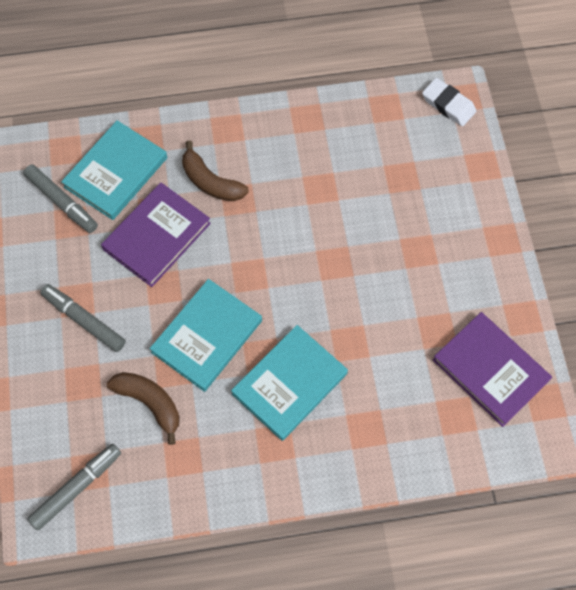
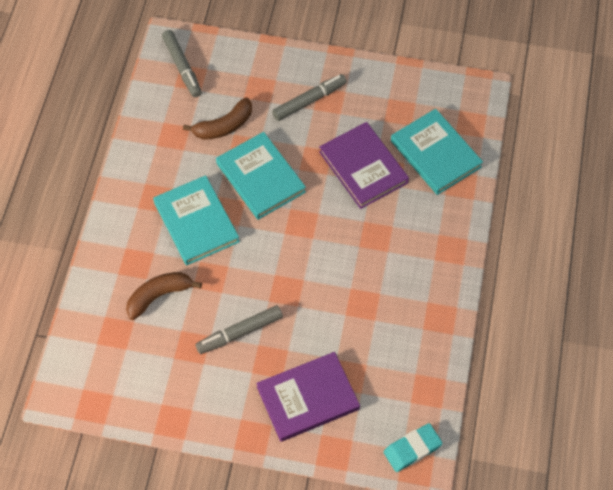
camera: 110 degrees right, 5 degrees down
(62, 202) = (421, 110): grey marker -> grey marker (240, 333)
(210, 182) = (400, 220): brown banana -> brown banana (159, 296)
(448, 105) = (412, 449): white eraser -> turquoise eraser
(490, 370) = (139, 374): purple book -> purple book (308, 398)

